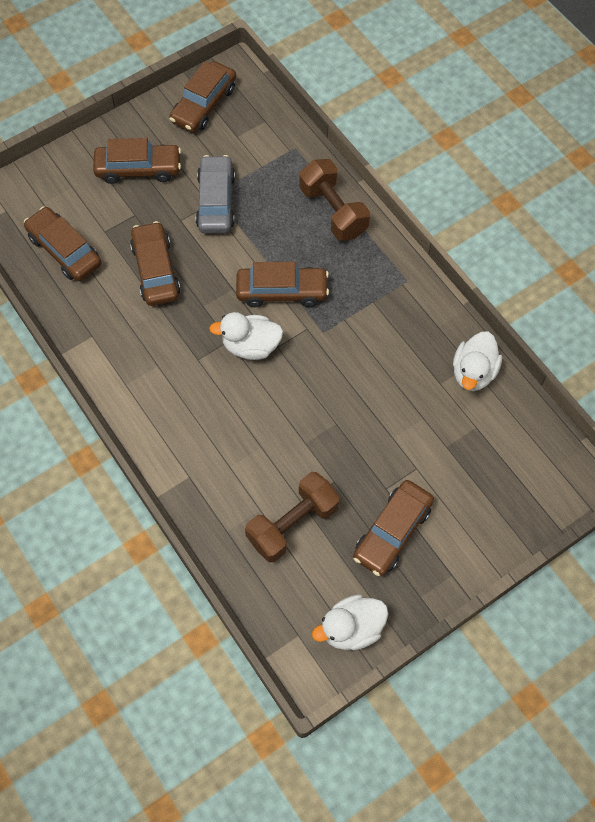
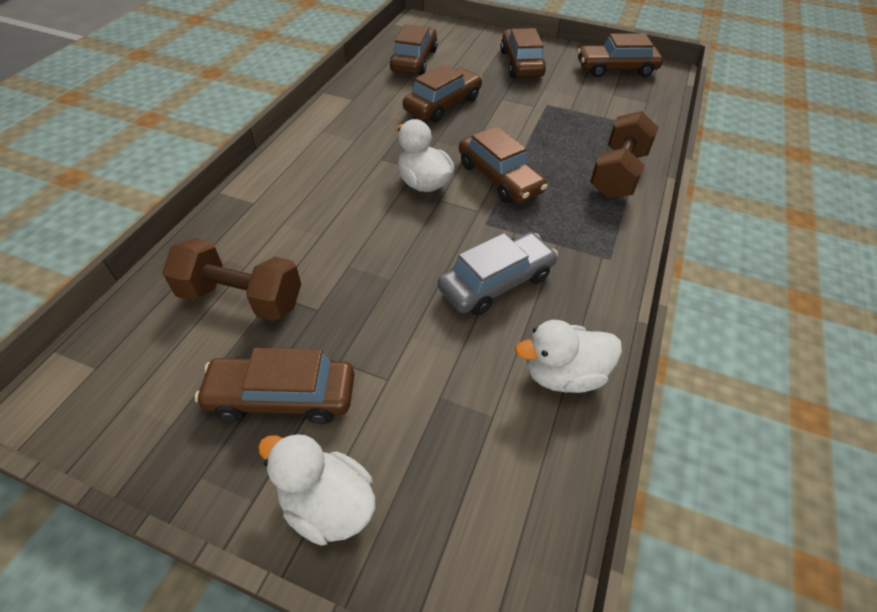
camera: 55 degrees right, 15 degrees down
(138, 169) = (521, 64): brown car -> brown car turned 150 degrees counterclockwise
(216, 201) = (541, 108): grey car -> grey car (496, 283)
(351, 628) = (121, 418): white duck -> white duck (327, 504)

